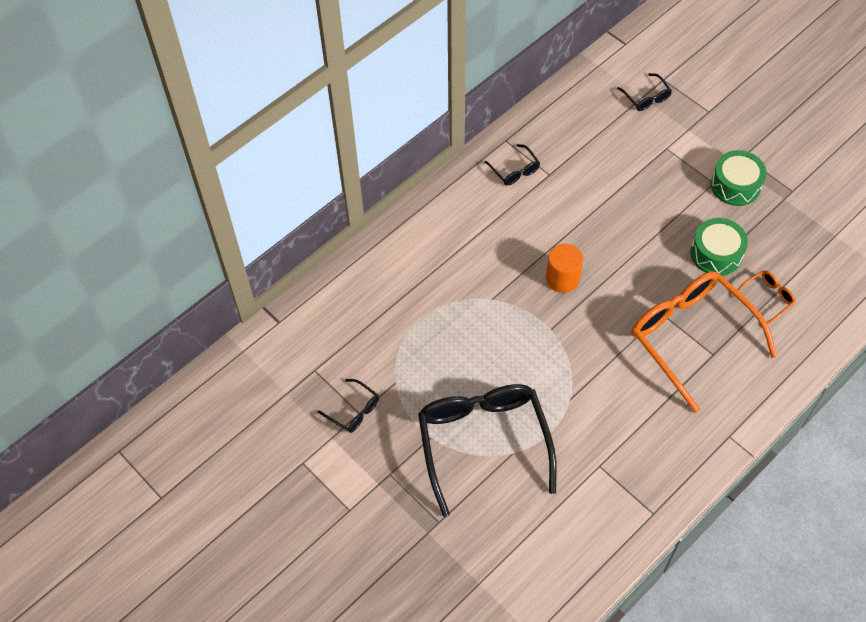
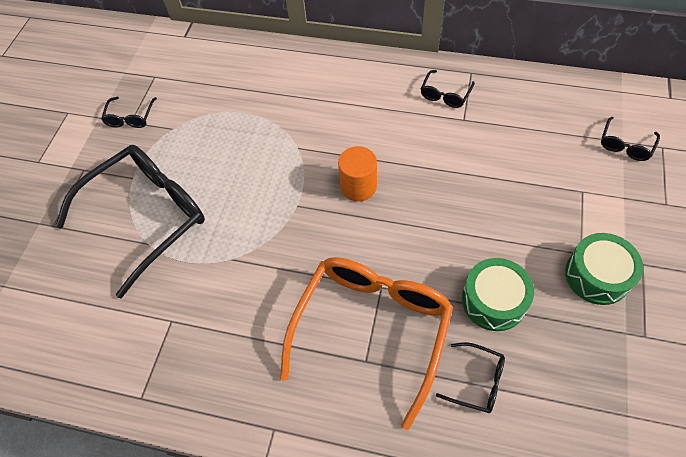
camera: 60 degrees right, 0 degrees up
(767, 298) = (477, 381): orange glasses -> black glasses

